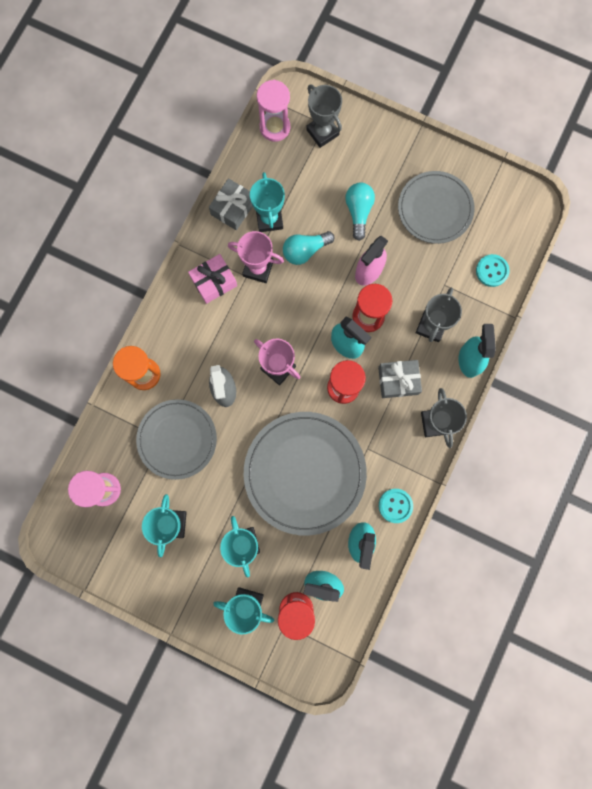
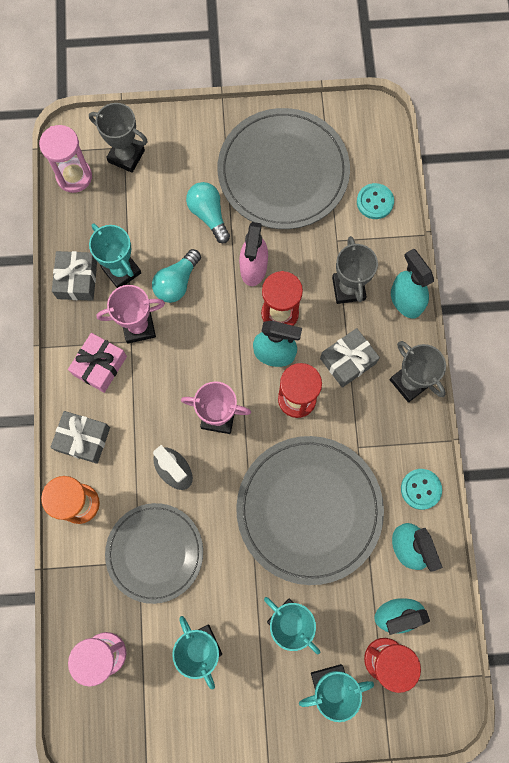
camera: 30 degrees left, 5 degrees down
(172, 329) = (83, 439): none -> grey gift
(435, 209) = (283, 171): grey plate -> grey plate, size x1.52

